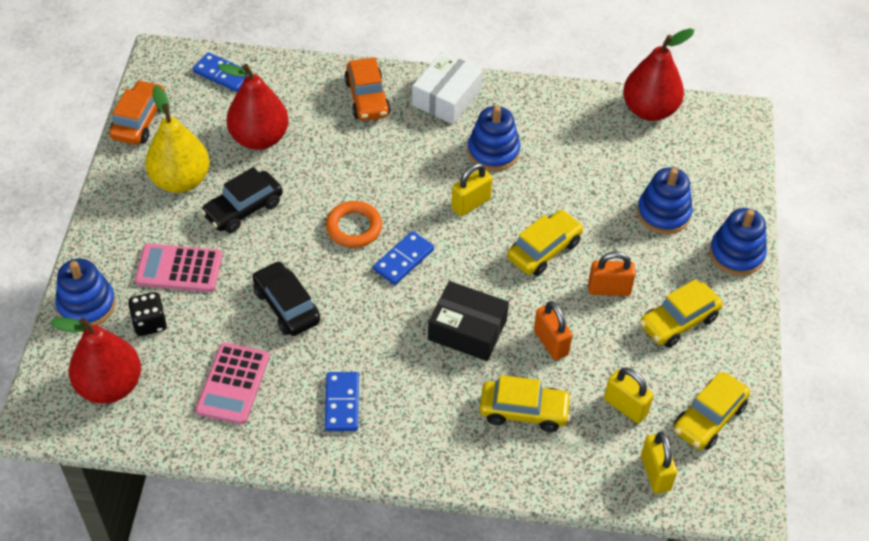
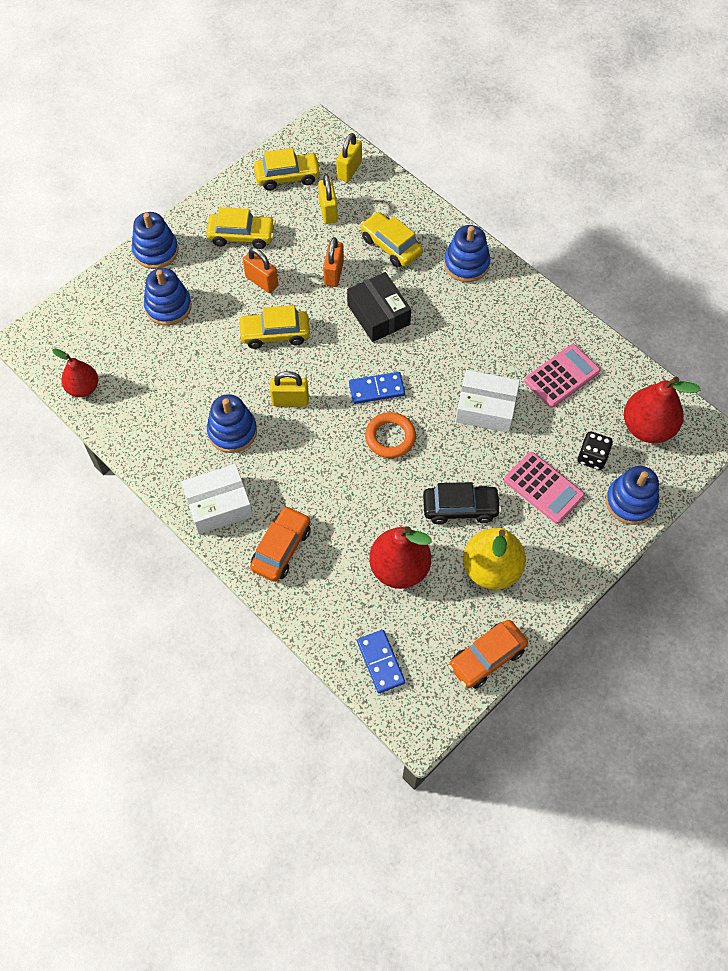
camera: 140 degrees left, 10 degrees up
(286, 306) = (486, 408): black car -> white box
(342, 403) = (499, 320): blue domino -> none
(427, 444) = (466, 264): none -> blue stacking toy
(649, 110) = (83, 388): red pear -> red pear, size x0.63

